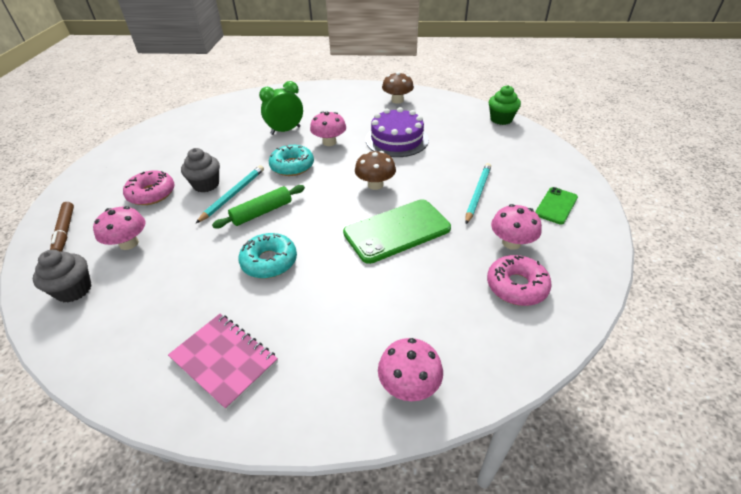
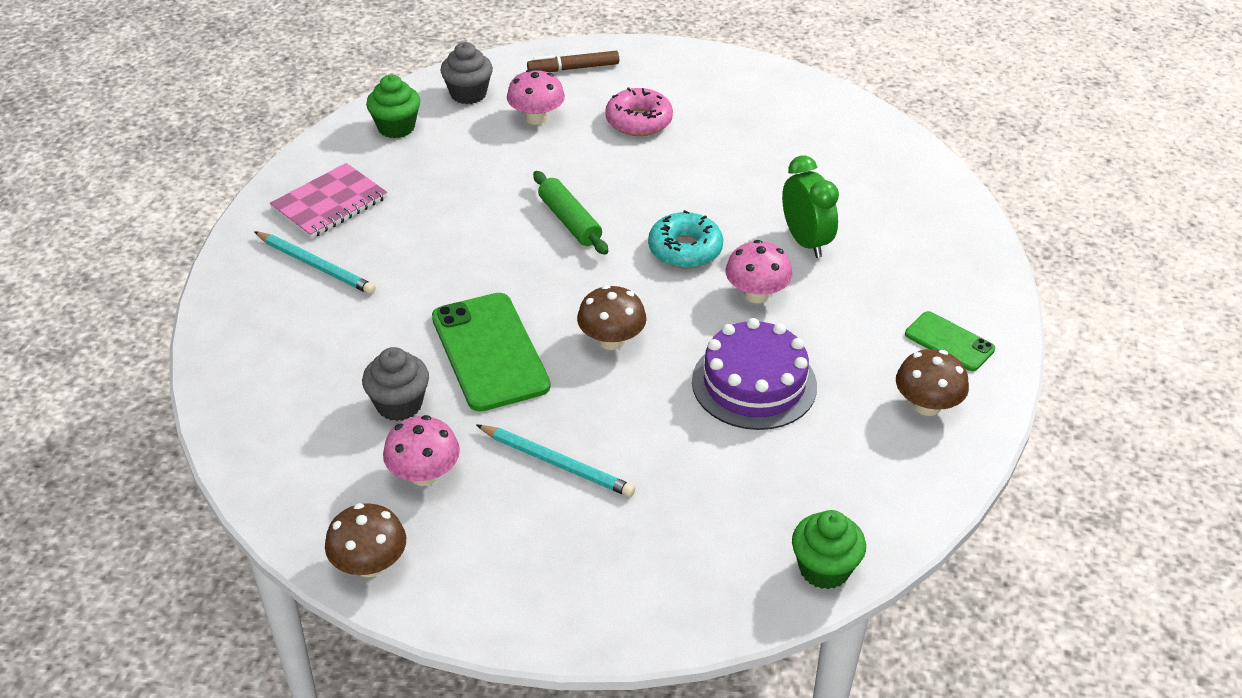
camera: 95 degrees right, 0 degrees up
(110, 333) = (396, 127): none -> green cupcake
(206, 185) = (650, 166): grey cupcake -> grey cupcake (399, 404)
(233, 194) = (619, 193): turquoise pencil -> turquoise pencil (316, 265)
(269, 261) = (466, 230): turquoise donut -> none
(409, 385) = (242, 331): pink mushroom -> none
(516, 286) = (339, 456): pink donut -> none
(556, 206) = (496, 561): green phone -> green phone (949, 342)
(591, 253) = (369, 564): none -> brown mushroom

